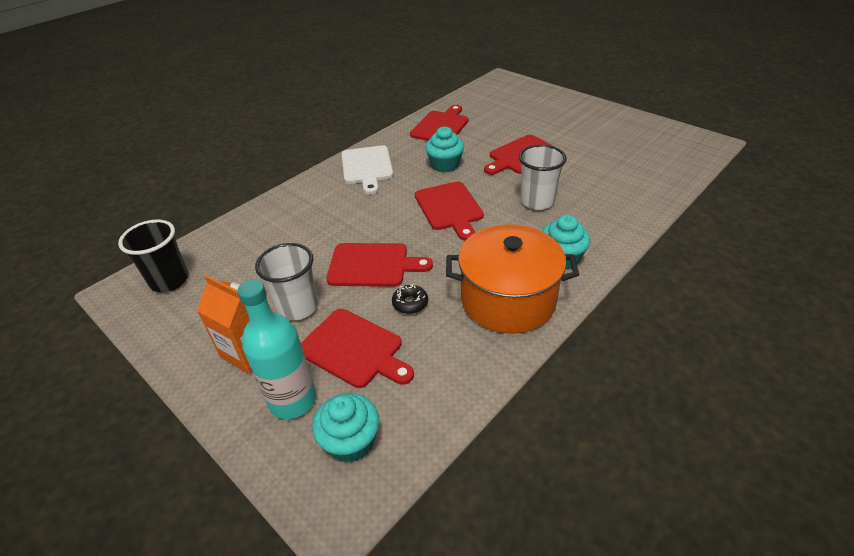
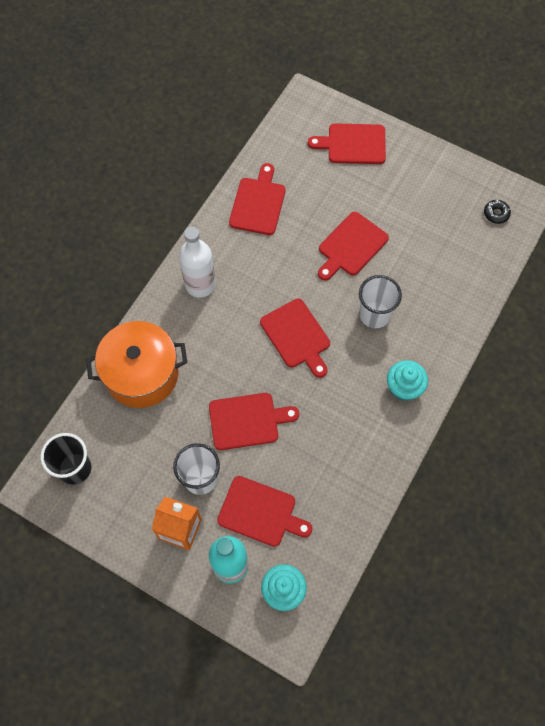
camera: 15 degrees left, 25 degrees up
(367, 167) = (200, 284): white cutting board -> white bottle
(410, 303) = (291, 458): black donut -> black donut (496, 214)
(445, 165) = (278, 271): turquoise cupcake -> none
(508, 299) = (367, 441): orange pot -> orange pot (142, 374)
(537, 102) = (353, 144): none -> red cutting board

